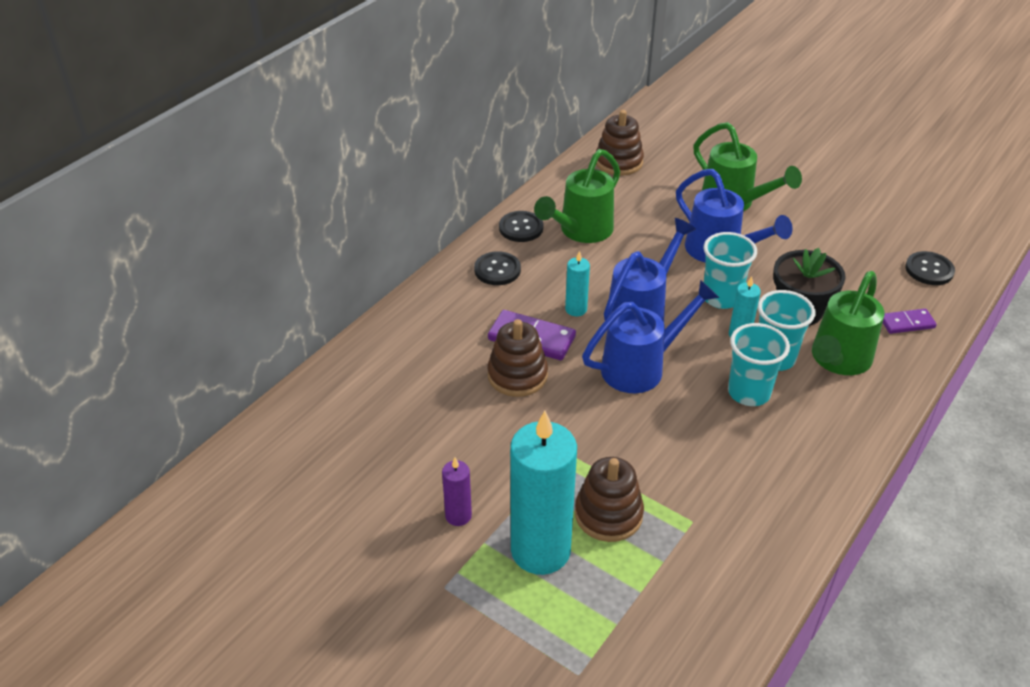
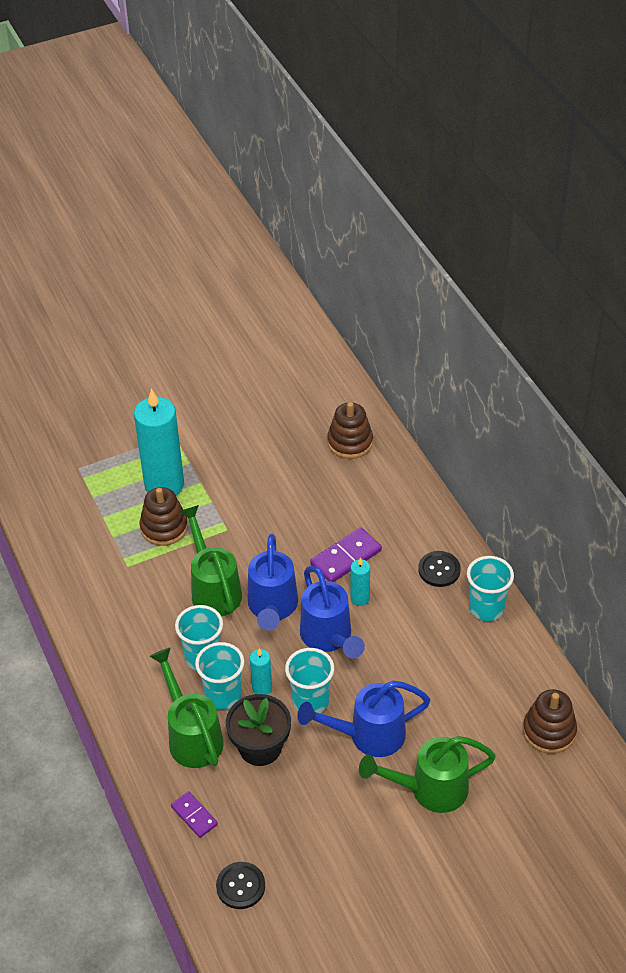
camera: 120 degrees right, 5 degrees up
(458, 515) = (217, 458): purple candle -> none
(517, 375) = (313, 534): brown stacking toy -> brown stacking toy (350, 442)
(521, 228) = (486, 608): black button -> turquoise cup
(581, 231) = (457, 648): green watering can -> green watering can (213, 589)
(907, 323) = (194, 815): purple domino -> purple domino turned 60 degrees counterclockwise

